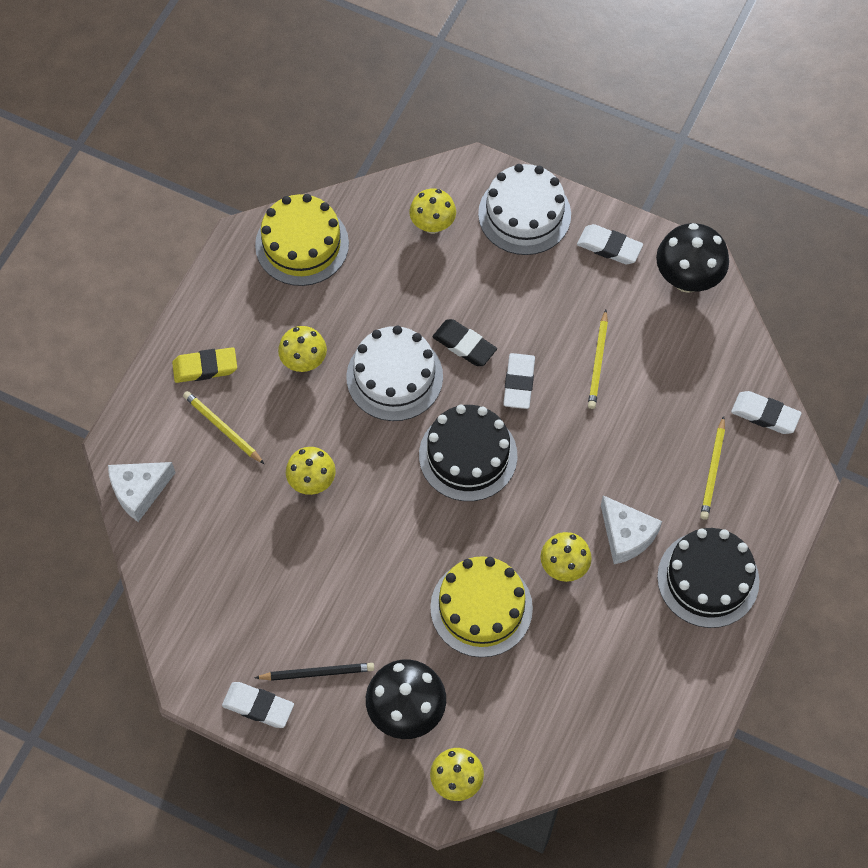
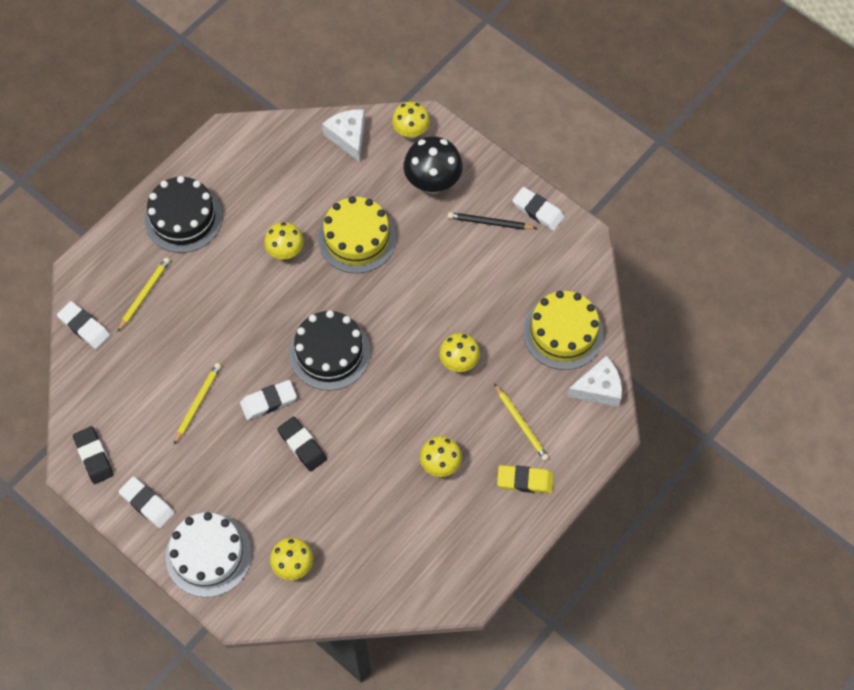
camera: 165 degrees left, 0 degrees up
(302, 244) = (415, 576): yellow cake -> yellow cake (563, 332)
(394, 377) = (368, 432): white cake -> none
(519, 383) = (268, 401): white eraser -> white eraser turned 45 degrees clockwise
(626, 535) = (230, 263): white cheese -> white cheese (348, 137)
(687, 279) = (94, 456): black mushroom -> black eraser

